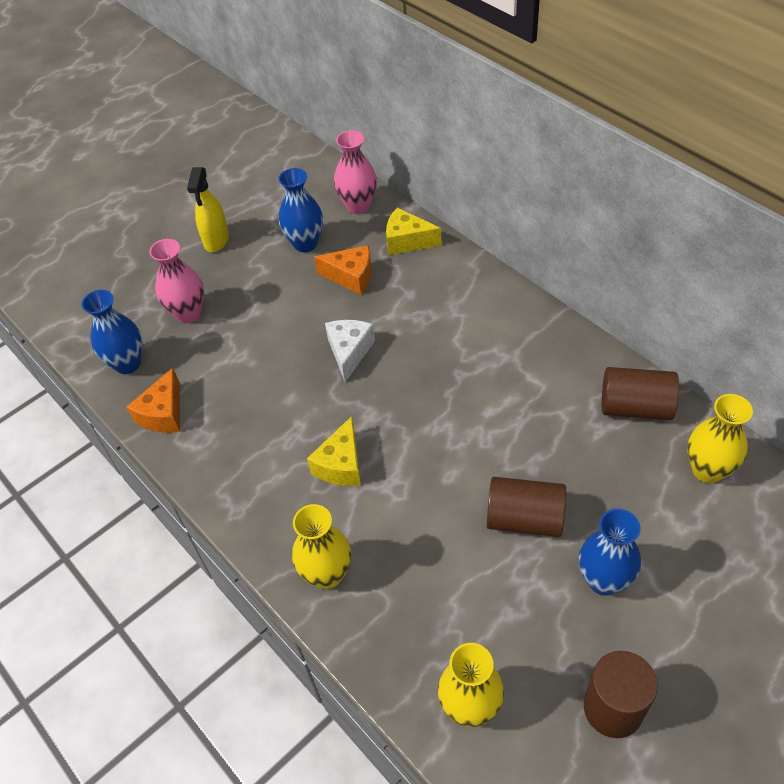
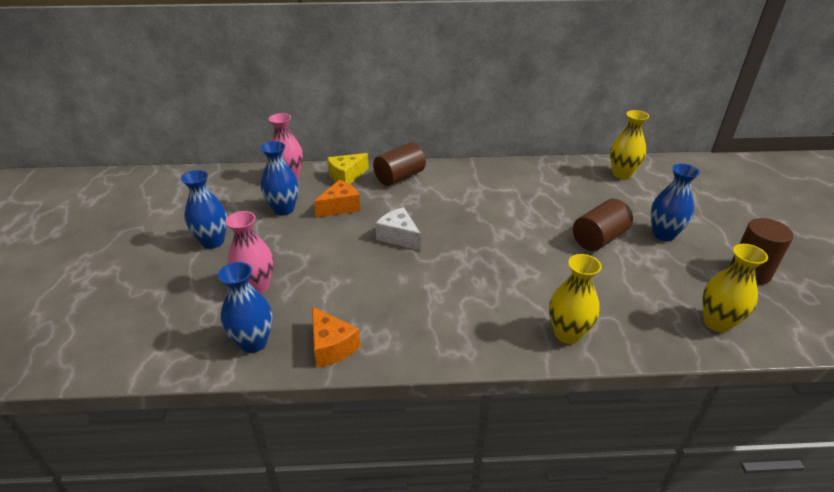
camera: 55 degrees left, 15 degrees down
(216, 240) = (213, 242): yellow spray bottle -> blue vase
(341, 464) = (484, 284): yellow cheese -> none
(635, 407) = (561, 172): brown cylinder -> brown cylinder (399, 177)

